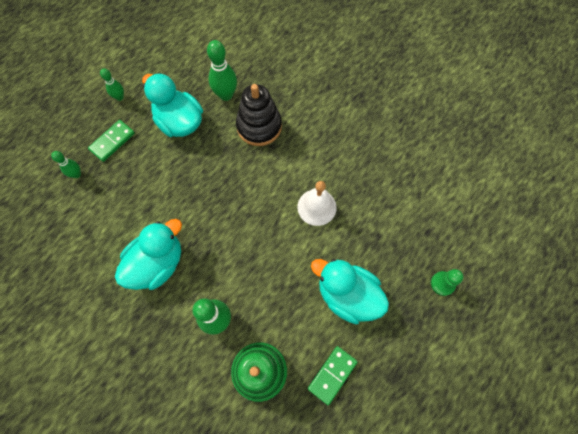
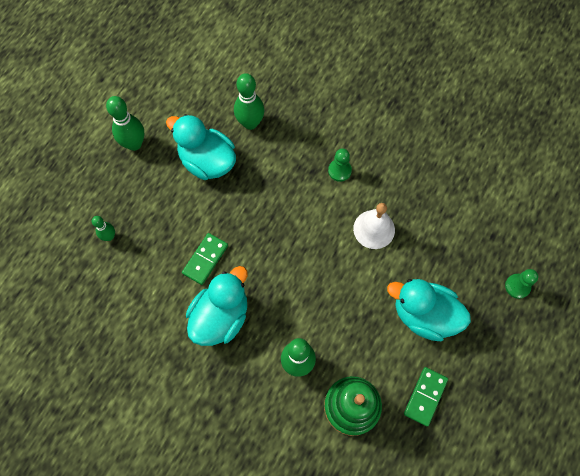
camera: 10 degrees left, 0 degrees up
(112, 141) = (139, 194): green domino -> green domino (205, 259)
(119, 97) = (134, 144): green bowling pin -> green bowling pin, size x1.75
(259, 126) = (294, 152): black stacking toy -> none
(296, 149) = (339, 170): none -> green pawn

